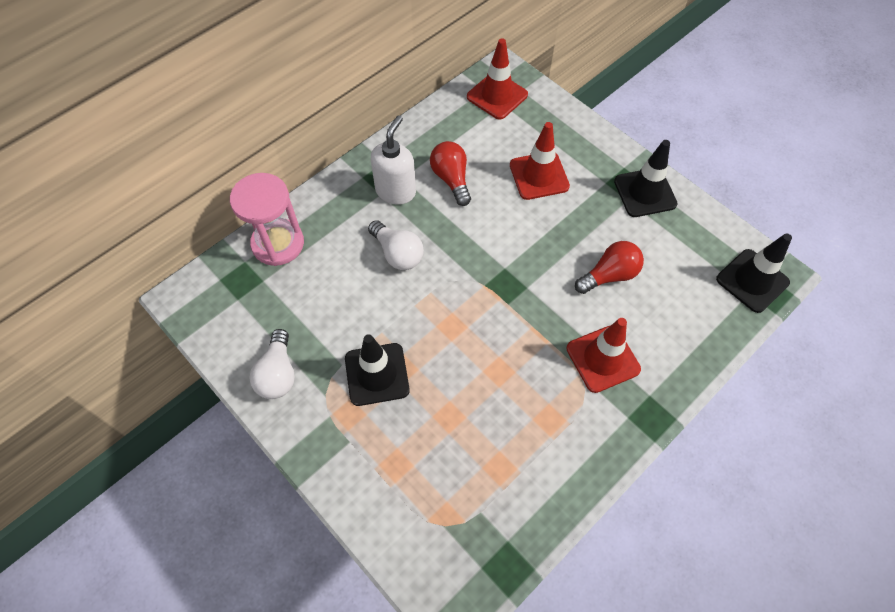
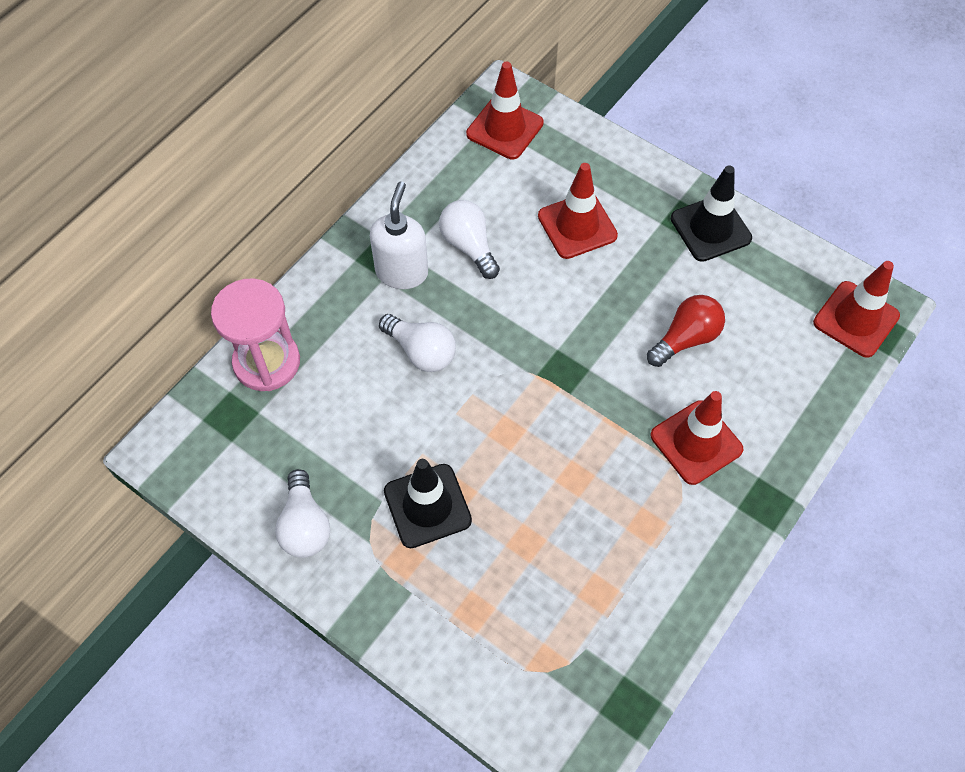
camera: 10 degrees left, 0 degrees up
(451, 179) = (469, 246): red light bulb -> white light bulb
(752, 281) = (856, 319): black traffic cone -> red traffic cone

